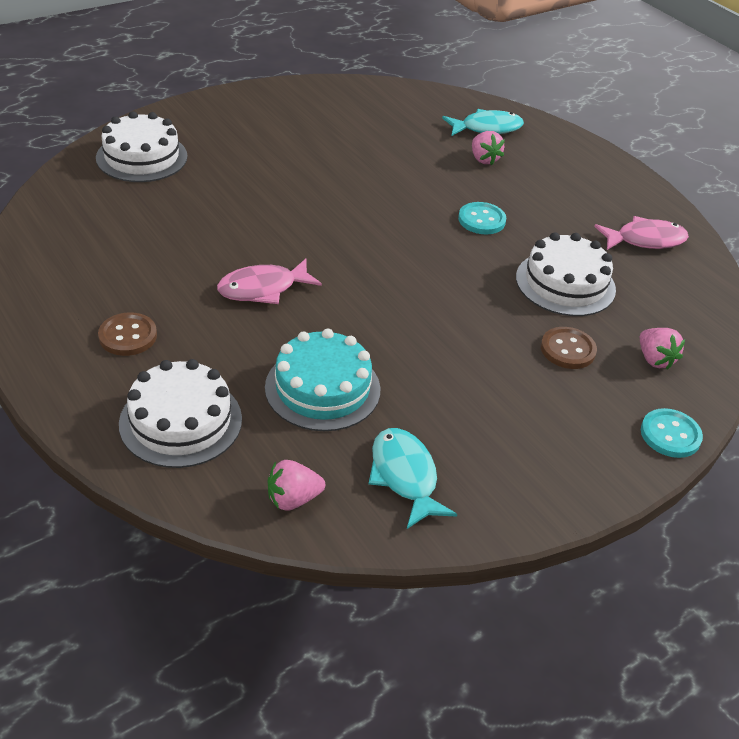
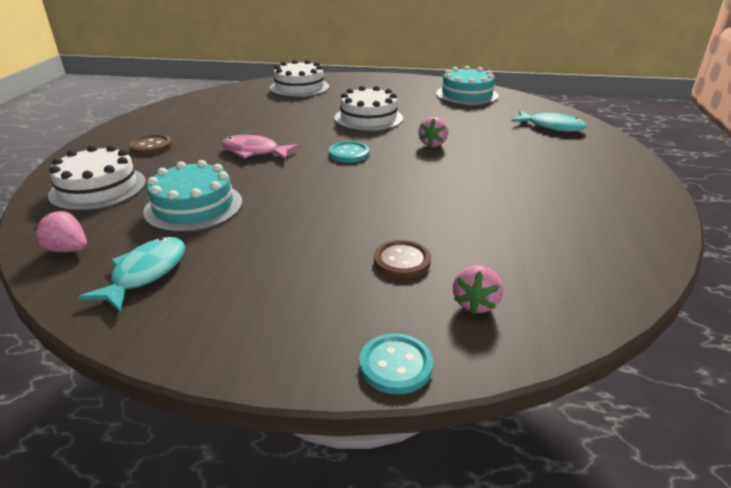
camera: 45 degrees right, 10 degrees down
(352, 103) = (467, 95): none -> turquoise cake
(481, 220) = (462, 167): turquoise button -> turquoise button (349, 154)
(484, 159) = (521, 140): pink strawberry -> pink strawberry (433, 144)
(565, 283) = (472, 222): white cake -> white cake (368, 118)
(645, 240) = (601, 224): pink fish -> none

